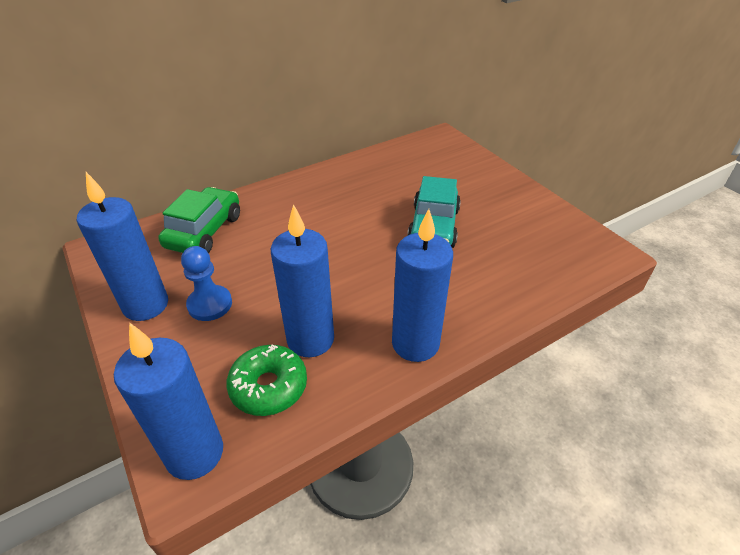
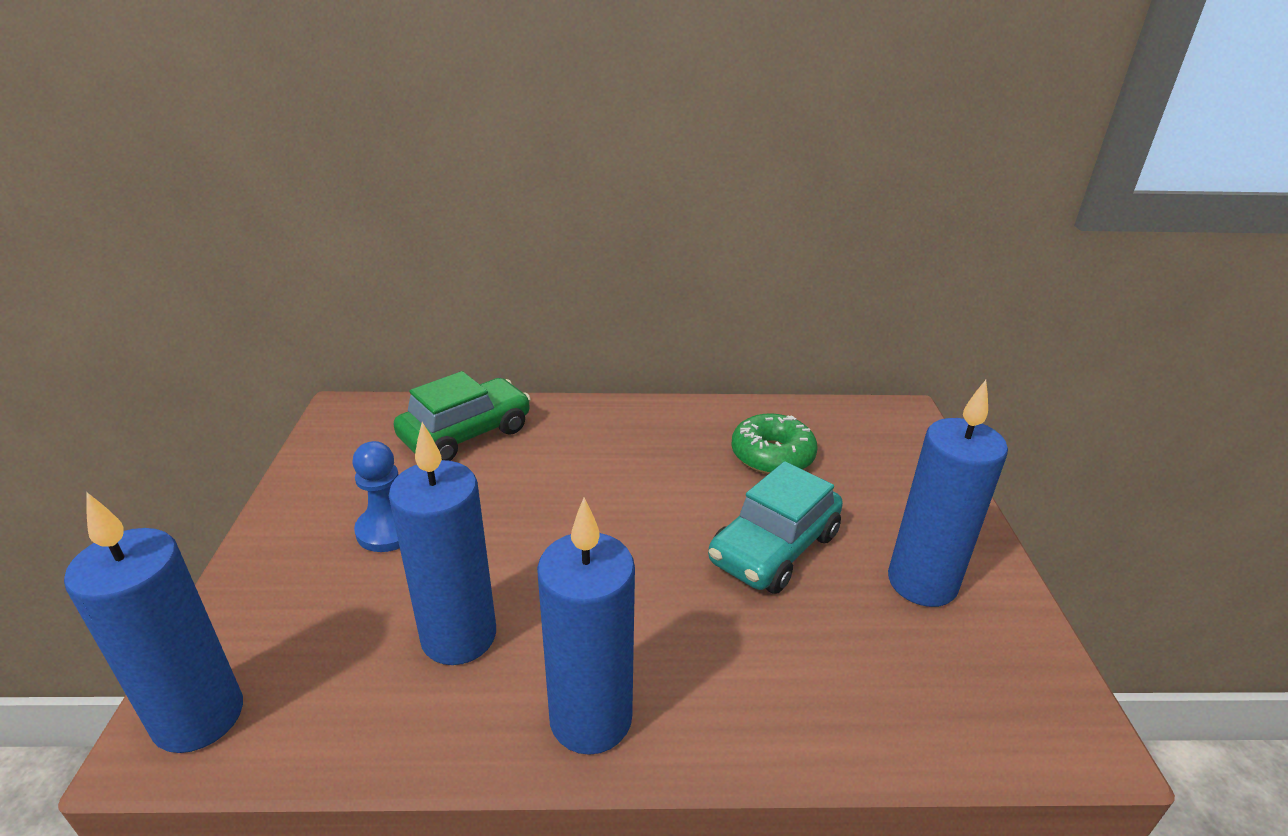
camera: 30 degrees right, 10 degrees down
(146, 305) = (324, 499): blue candle -> blue candle (922, 583)
(269, 387) = (353, 675): green donut -> green donut (772, 456)

